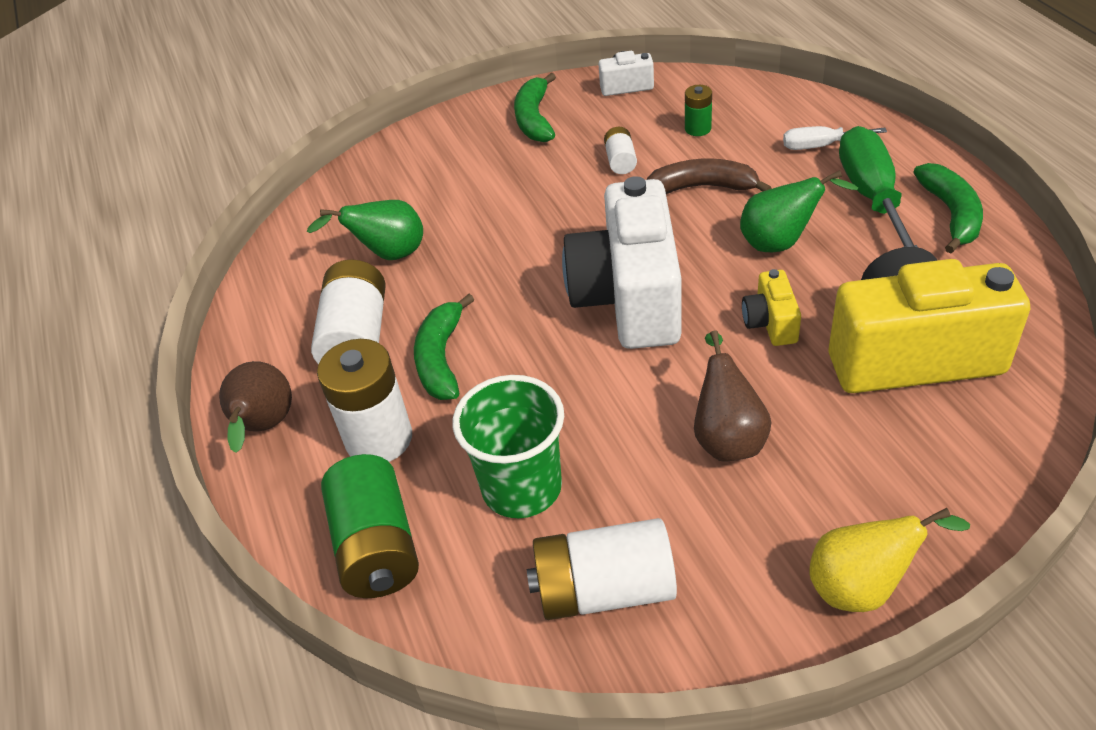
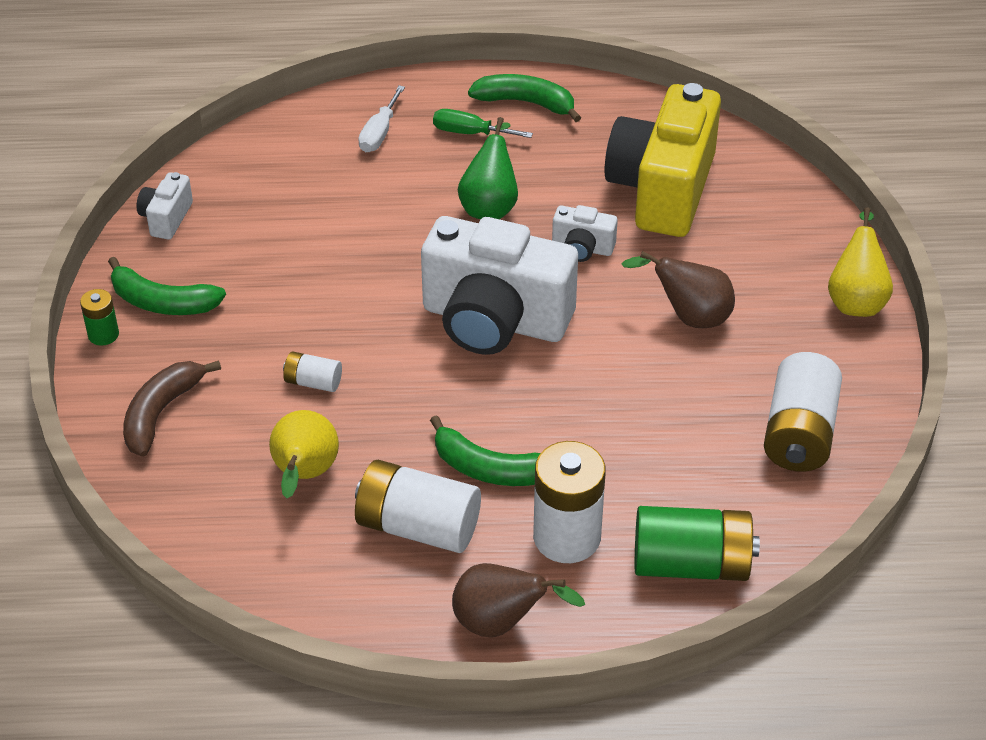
camera: 75 degrees left, 0 degrees up
(387, 254) = (304, 475): green pear -> yellow pear
(522, 487) = (676, 453): green cup -> none
(620, 161) = (292, 263): white battery -> white battery (313, 382)
(698, 129) = (286, 196): green battery -> green battery (103, 334)
(703, 187) = (378, 223): brown banana -> brown banana (161, 413)
(770, 323) = (582, 248): yellow camera -> white camera
(871, 195) = (470, 133): green screwdriver -> green screwdriver, size x0.55

